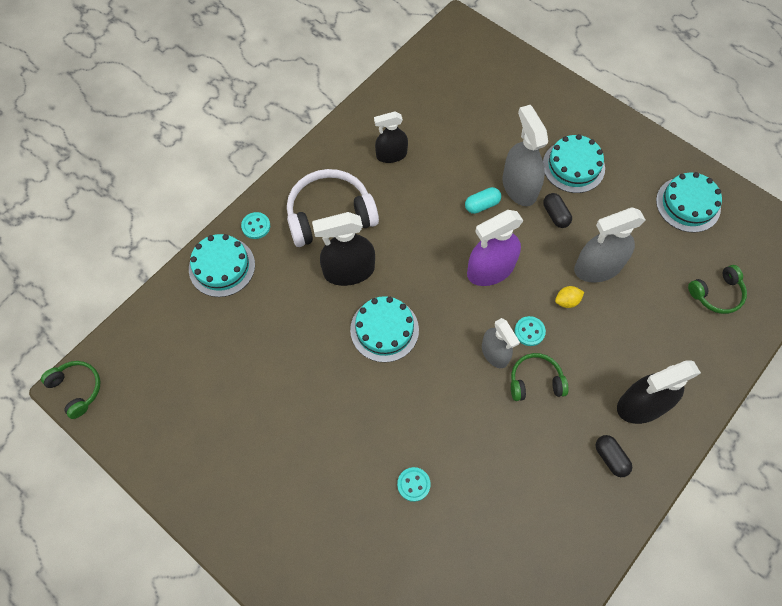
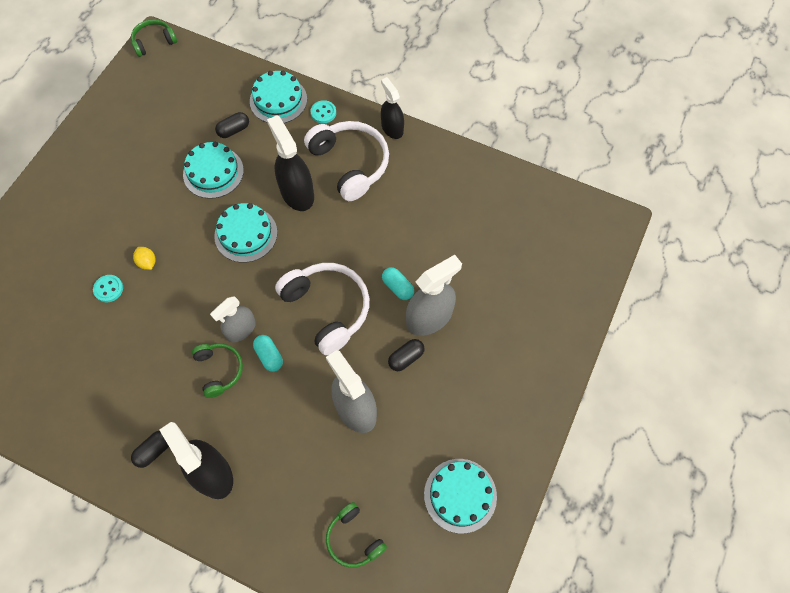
camera: 75 degrees right, 0 degrees up
(77, 389) = (154, 42): green headphones -> green headphones turned 150 degrees counterclockwise
(245, 319) = (234, 130): none -> black capsule
(391, 155) = (430, 197): black spray bottle -> black spray bottle (392, 128)
(490, 270) = (327, 309): purple spray bottle -> white headphones
(529, 331) = (269, 356): turquoise button -> turquoise capsule
(567, 301) = (309, 385): yellow lemon -> yellow lemon (147, 262)
(573, 166) = (471, 366): turquoise cake -> turquoise cake (213, 172)

